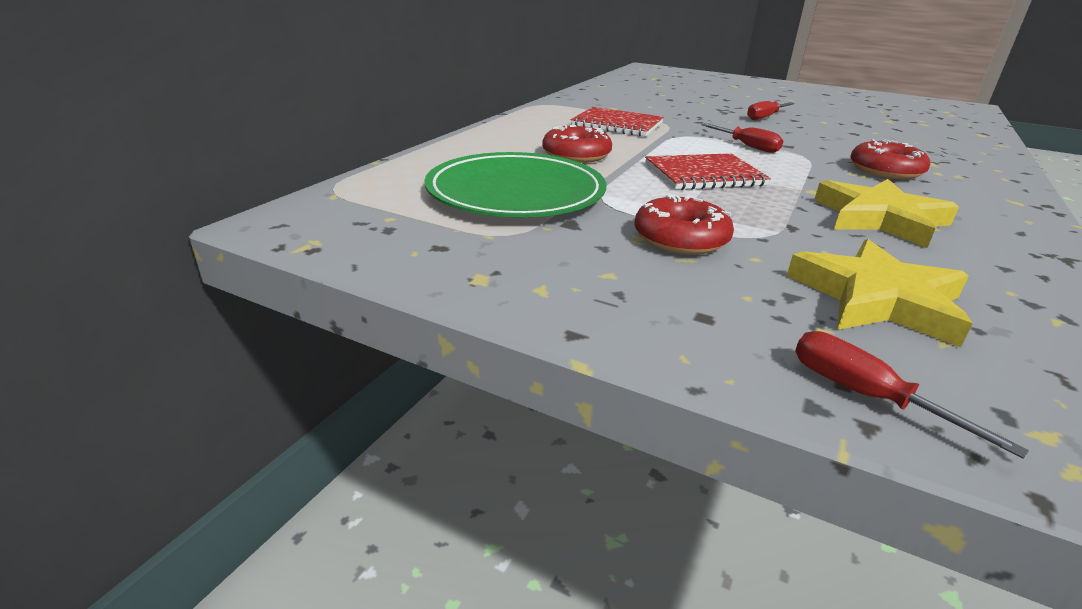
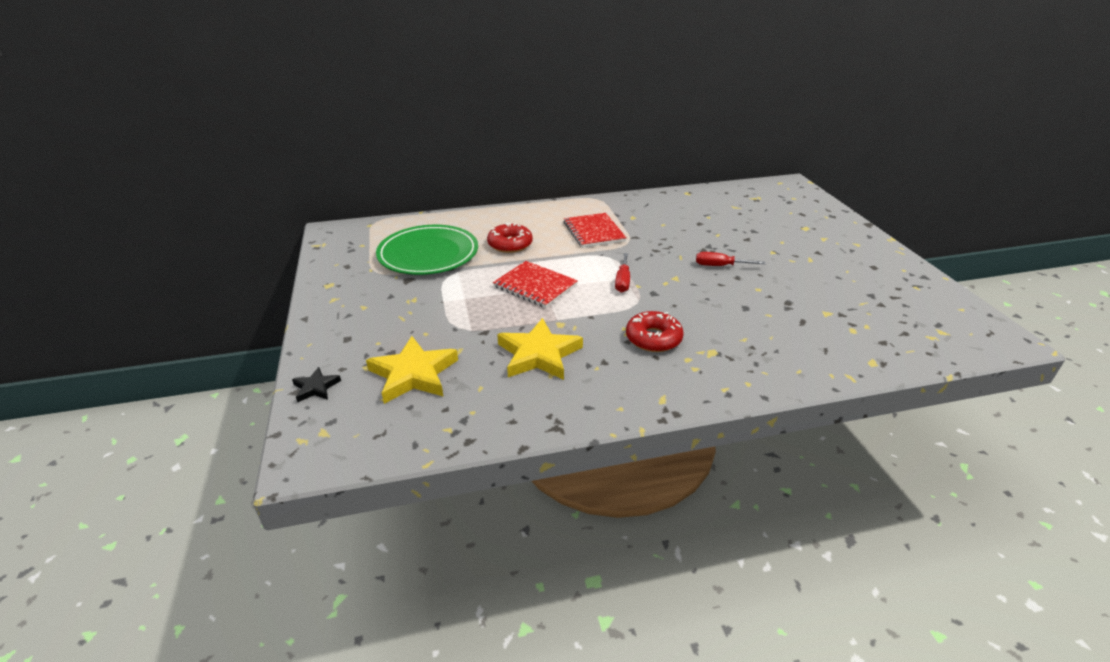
camera: 50 degrees right, 5 degrees up
(680, 238) = (425, 309): red donut -> none
(866, 396) = (316, 387): red screwdriver -> black star

